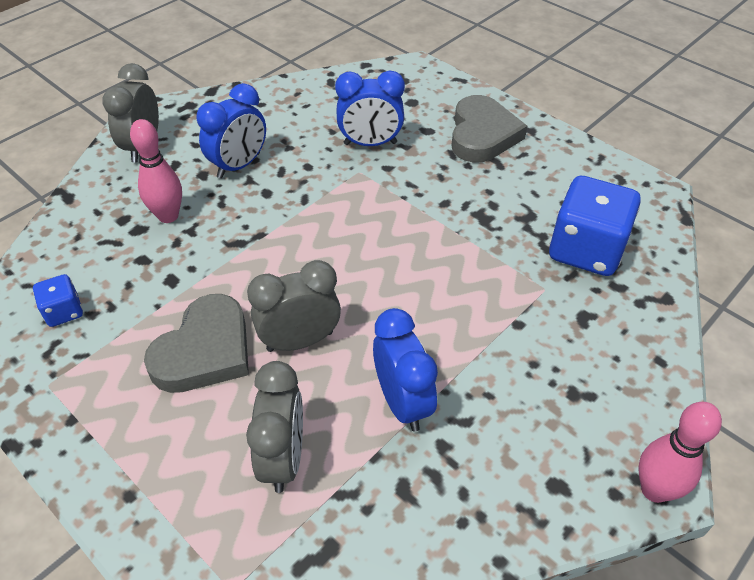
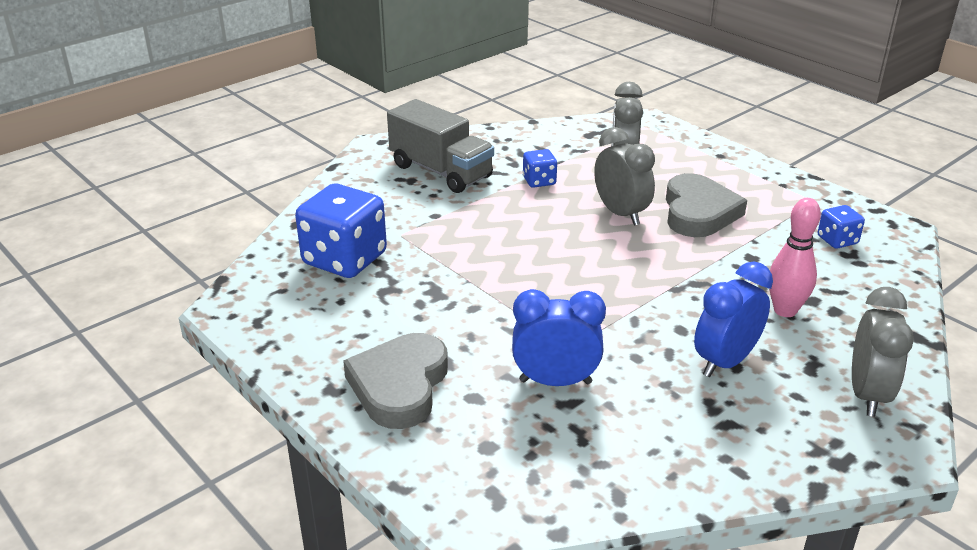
camera: 175 degrees left, 15 degrees down
(205, 351) = (698, 212): grey heart -> grey heart turned 150 degrees clockwise
(300, 341) = (621, 214): grey clock -> grey clock turned 105 degrees counterclockwise
(402, 402) = (539, 181): blue clock -> blue dice
(540, 416) = (441, 171): none -> grey truck
(654, 490) = (383, 143): pink bowling pin -> none

